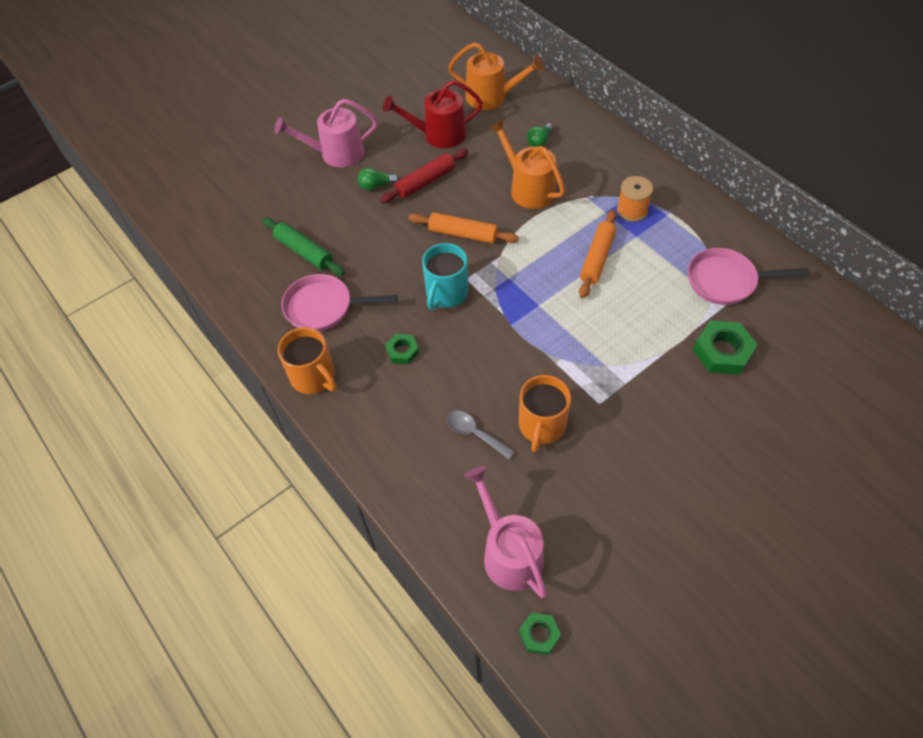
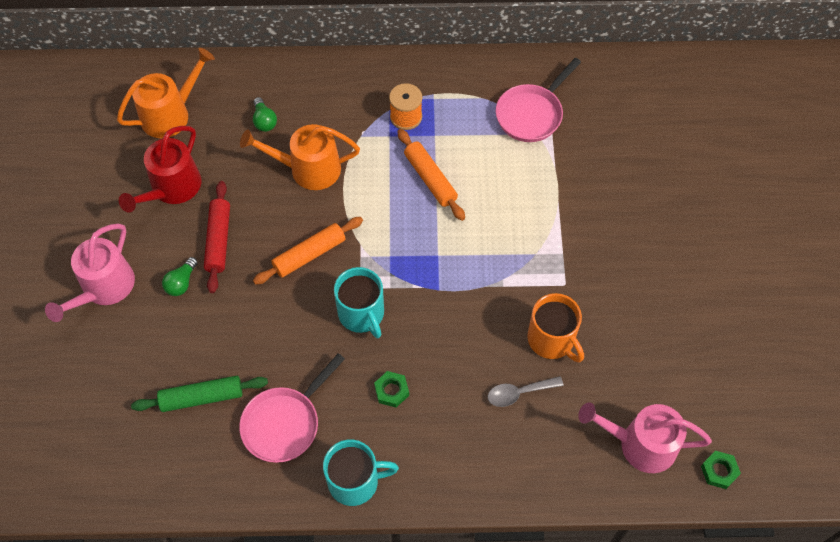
camera: 55 degrees left, 5 degrees up
(313, 377) = (355, 481): orange mug -> turquoise mug
(722, 352) = (590, 169): green nut -> none

